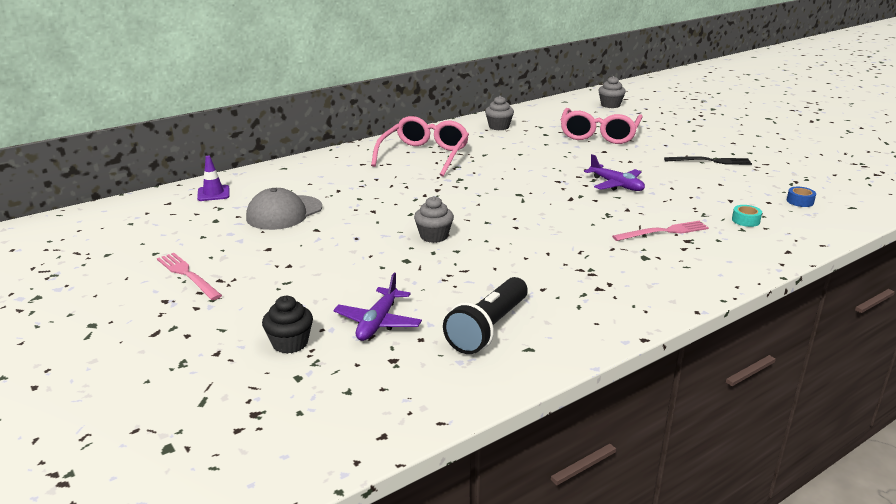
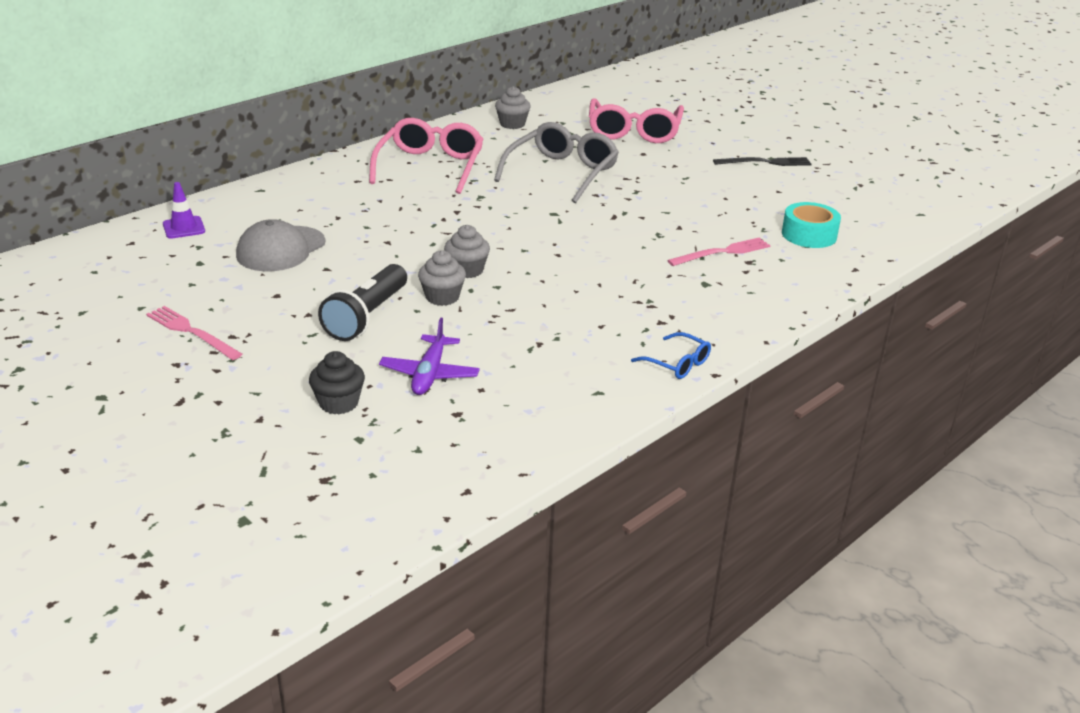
camera: 10 degrees left, 5 degrees up
(488, 328) = (551, 373): black flashlight -> black flashlight (366, 316)
(532, 163) = (562, 173): none -> grey glasses
(608, 327) = (677, 364): none -> blue glasses
(610, 105) = (641, 90): grey cupcake -> grey cupcake (442, 297)
(616, 185) = (663, 197): purple plane -> none
(745, 220) = (809, 235): turquoise tape -> turquoise tape, size x1.82
(800, 201) = (865, 209): blue tape -> none

